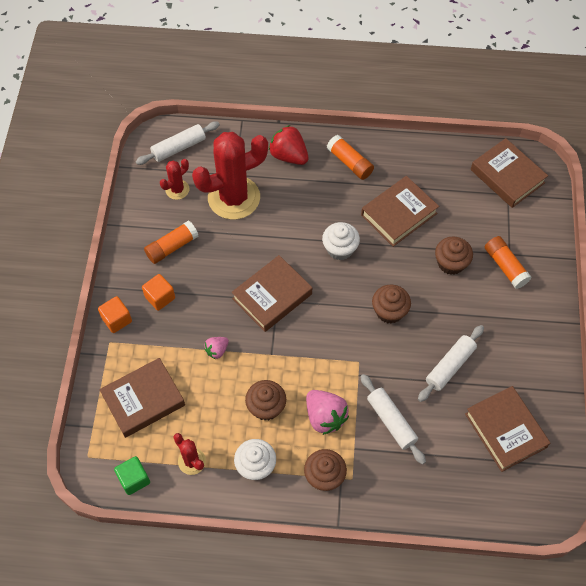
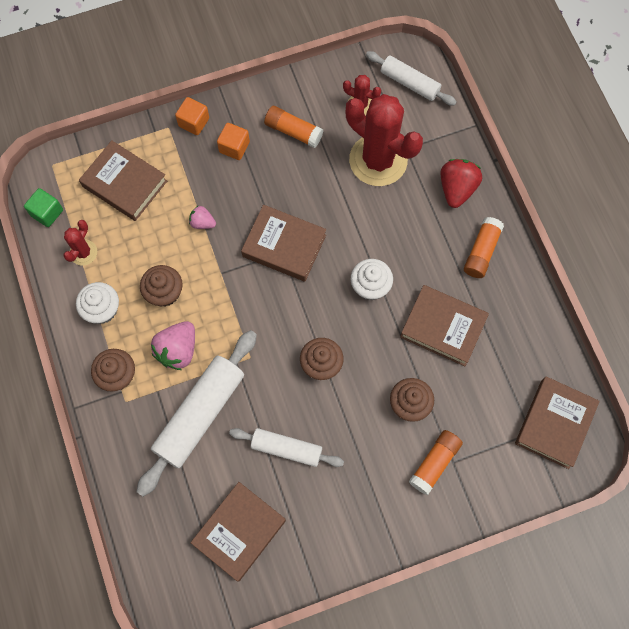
camera: 65 degrees right, 10 degrees up
(391, 421) = (200, 415): white rolling pin -> white rolling pin, size x1.66

